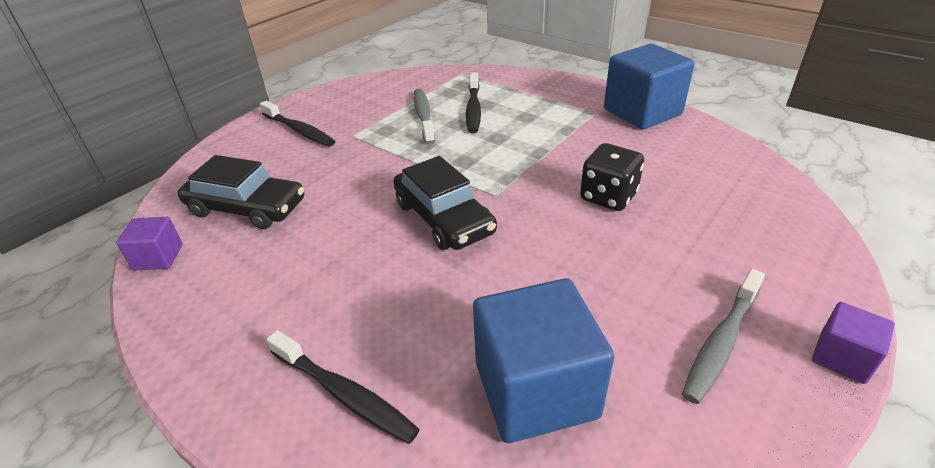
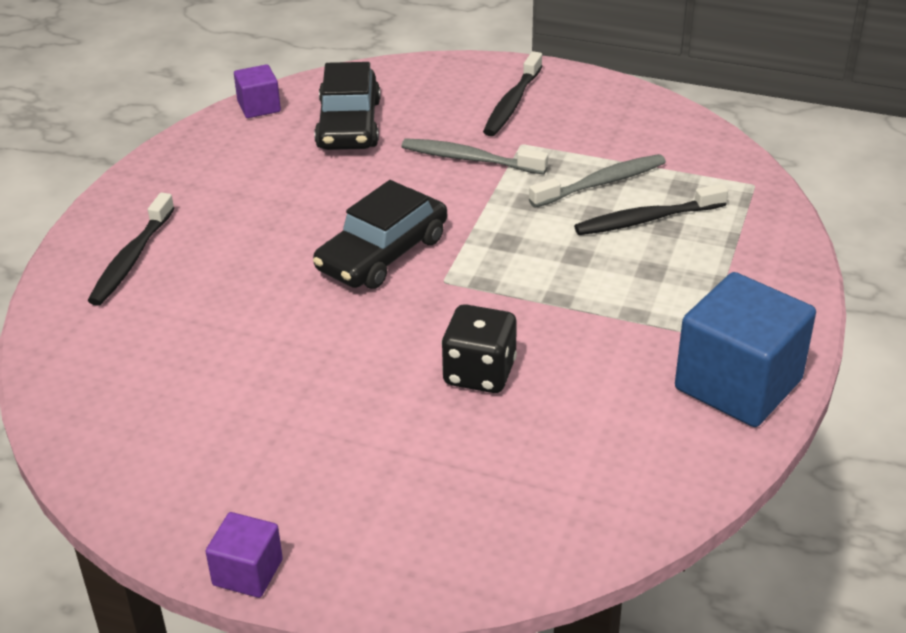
camera: 70 degrees right, 0 degrees up
(535, 389) = (158, 361): blue cube -> none
(721, 342) = (246, 479): grey toothbrush -> grey toothbrush (469, 159)

